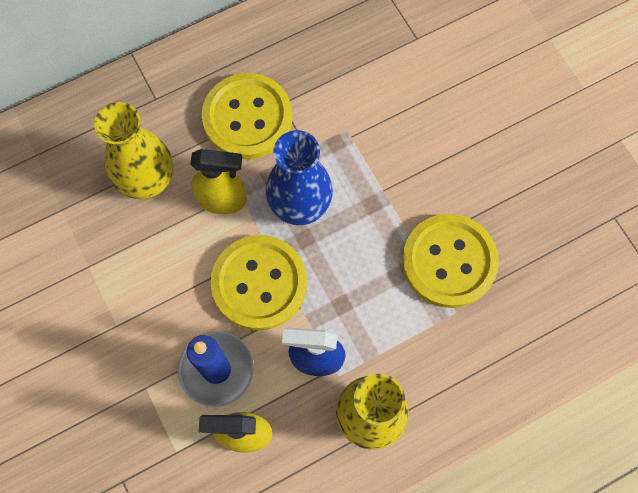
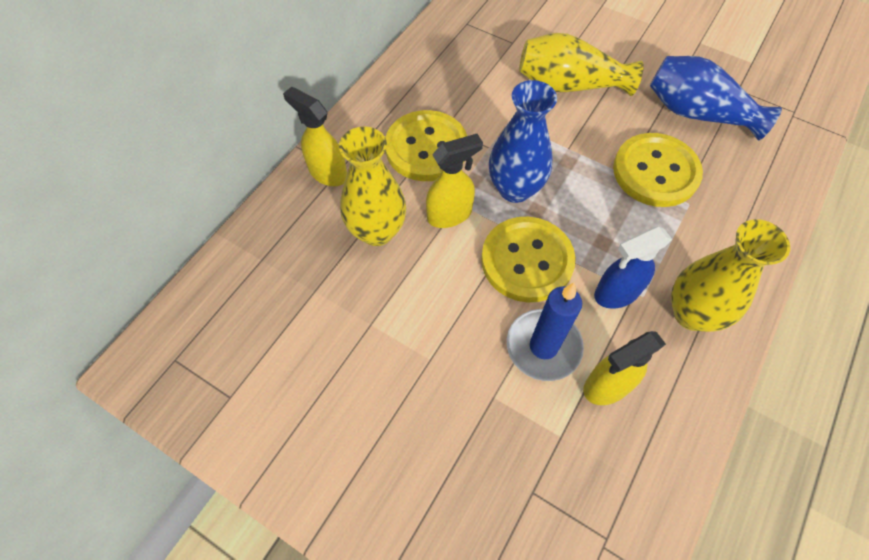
camera: 30 degrees left, 10 degrees down
(141, 97) = (327, 173): none -> yellow spray bottle
(437, 119) = (569, 85): none -> yellow vase
(545, 221) = (697, 113): none -> blue vase

